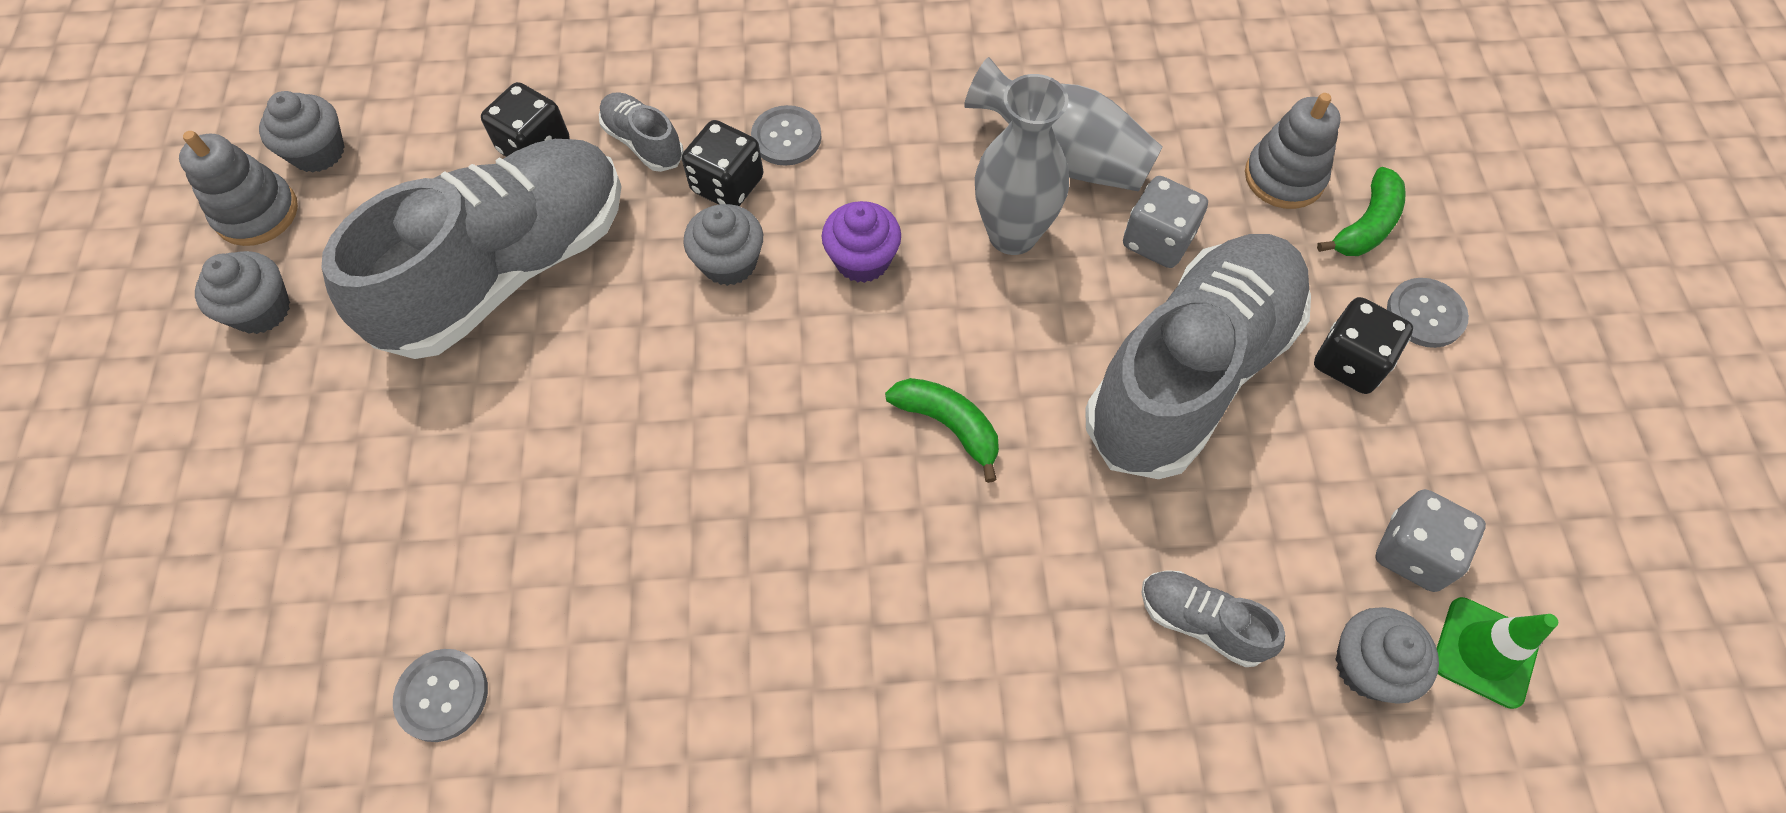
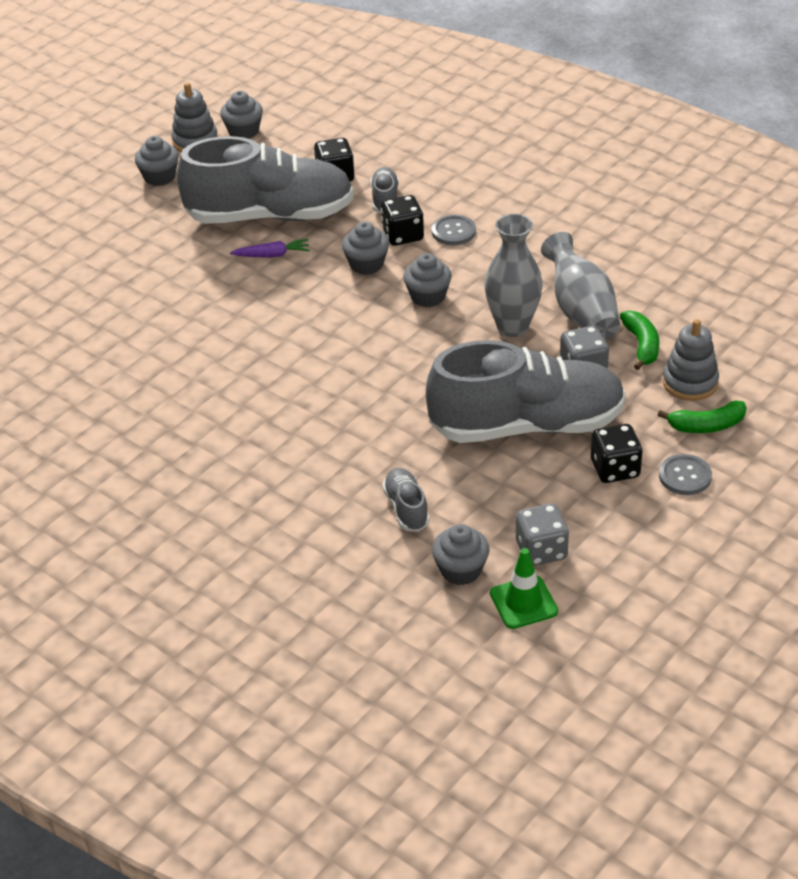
camera: 45 degrees right, 20 degrees down
(442, 695) = (85, 339): grey button -> none
(581, 334) = (272, 255): none -> purple carrot
(862, 260) = (428, 296): purple cupcake -> grey cupcake
(948, 425) = (387, 376): green banana -> green banana (641, 345)

